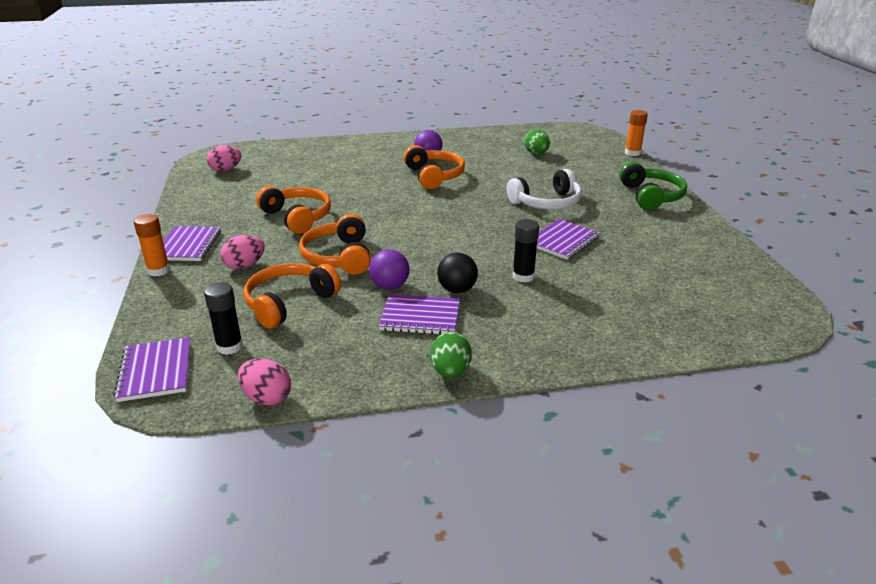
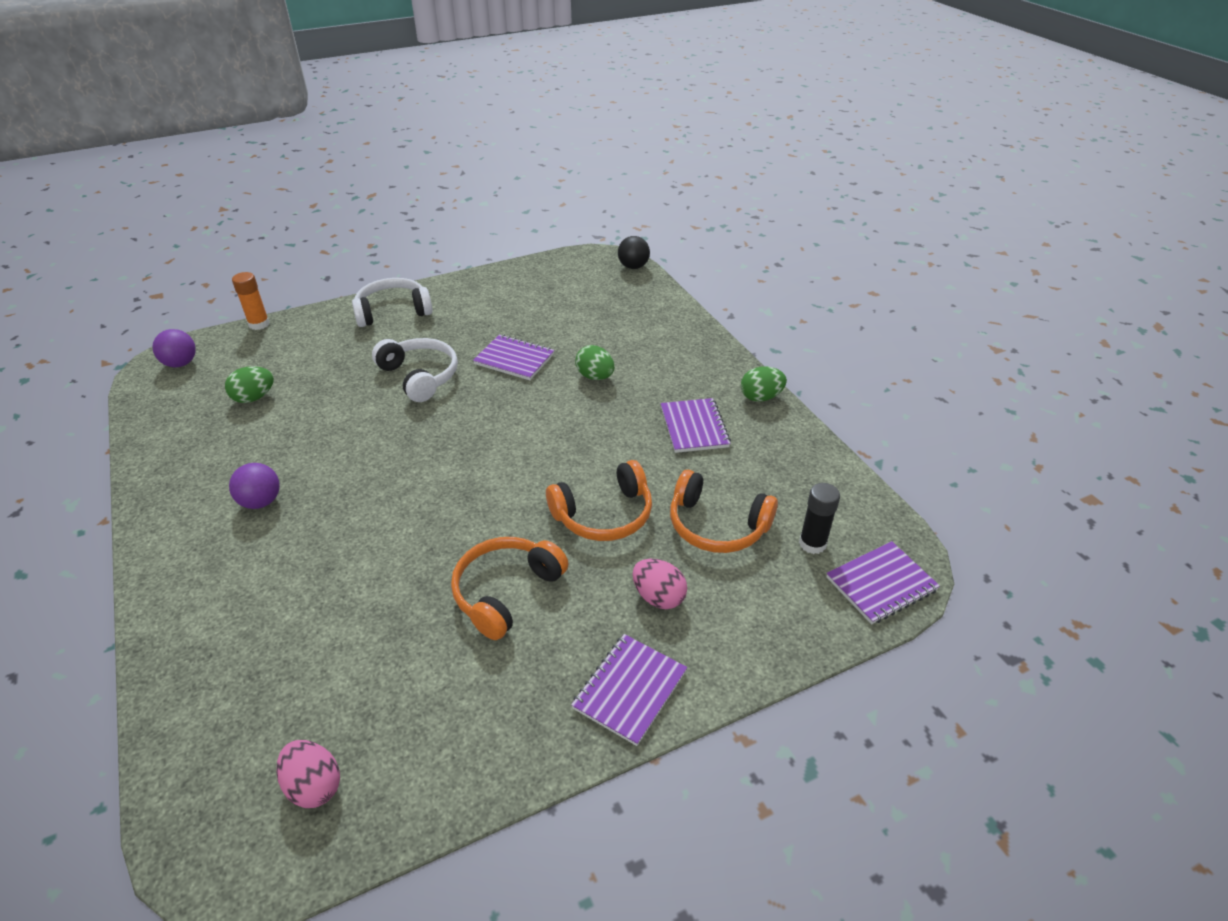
camera: 105 degrees left, 10 degrees up
(158, 270) = (708, 690): orange glue stick -> none
(188, 245) = (629, 690): purple notebook -> purple notebook turned 45 degrees counterclockwise
(267, 398) = (859, 490): pink egg -> none
(390, 286) = (650, 458): purple ball -> purple ball (181, 363)
(434, 176) = (340, 481): orange headphones -> none
(457, 290) = (636, 413): black ball -> black ball (633, 267)
(523, 276) = (595, 376): black glue stick -> green egg
(651, 196) = (393, 311): green headphones -> white headphones

